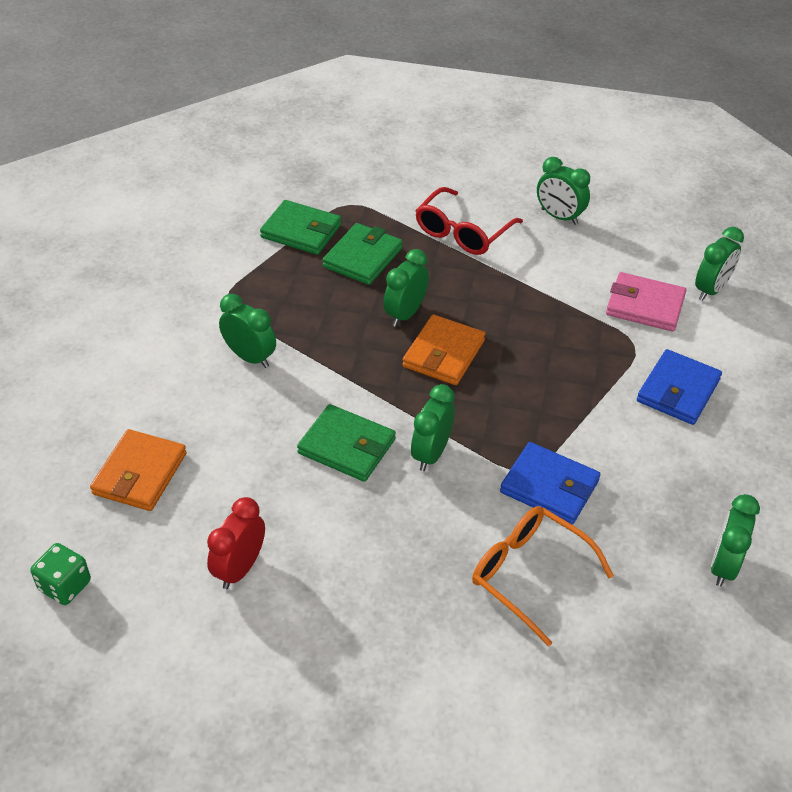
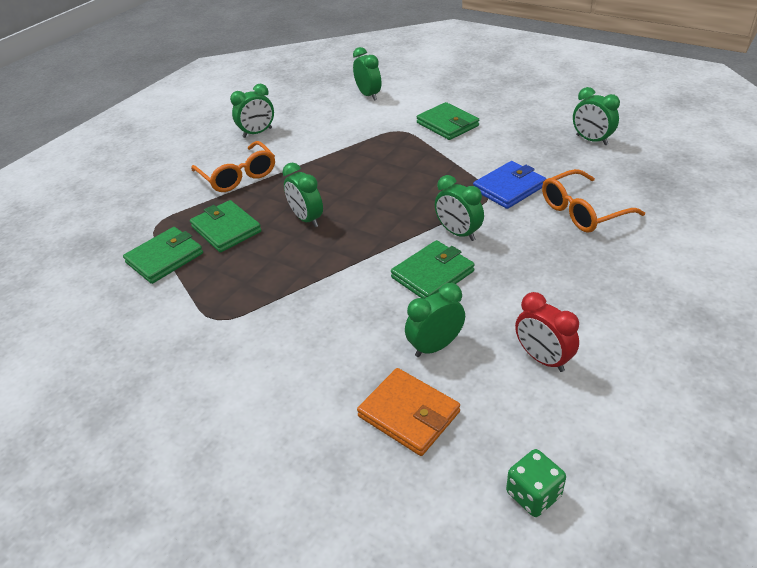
camera: 65 degrees left, 5 degrees down
(250, 357) = (300, 315): green clock -> green clock (435, 346)
(443, 353) = (360, 208): orange wallet -> none
(462, 232) = (238, 176): red glasses -> orange glasses
(645, 305) = (367, 119): pink wallet -> none
(678, 390) = (447, 124): blue wallet -> green wallet

